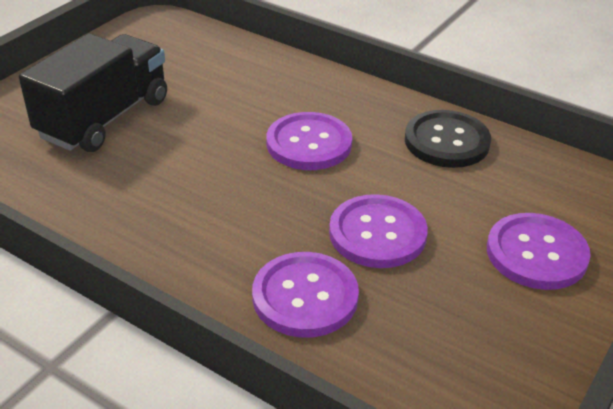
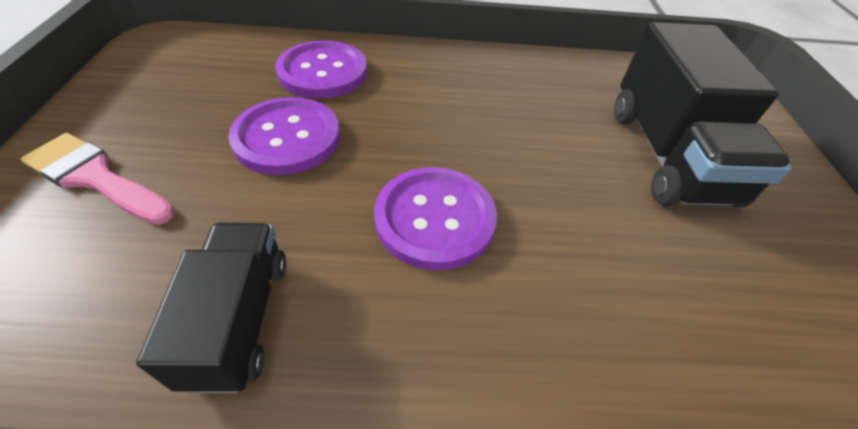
camera: 145 degrees right, 10 degrees up
(446, 141) = (239, 319): black button -> black truck
(536, 253) = (95, 177): purple button -> pink brush

